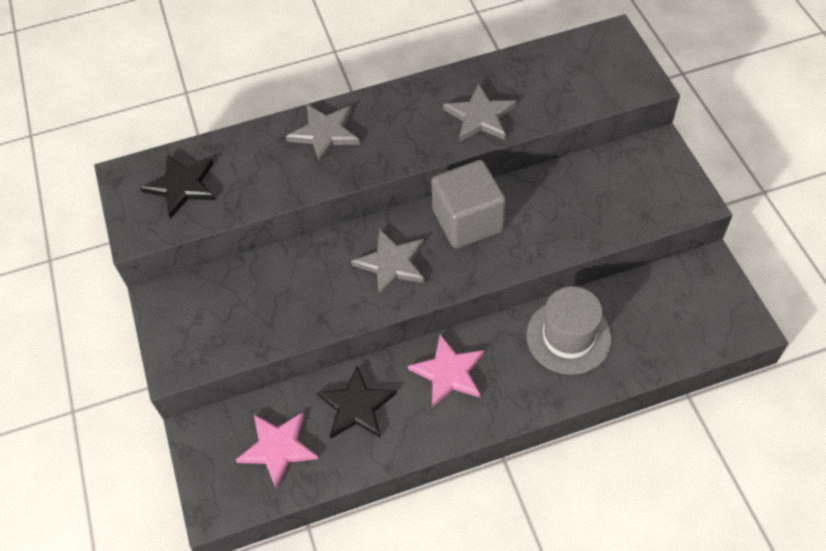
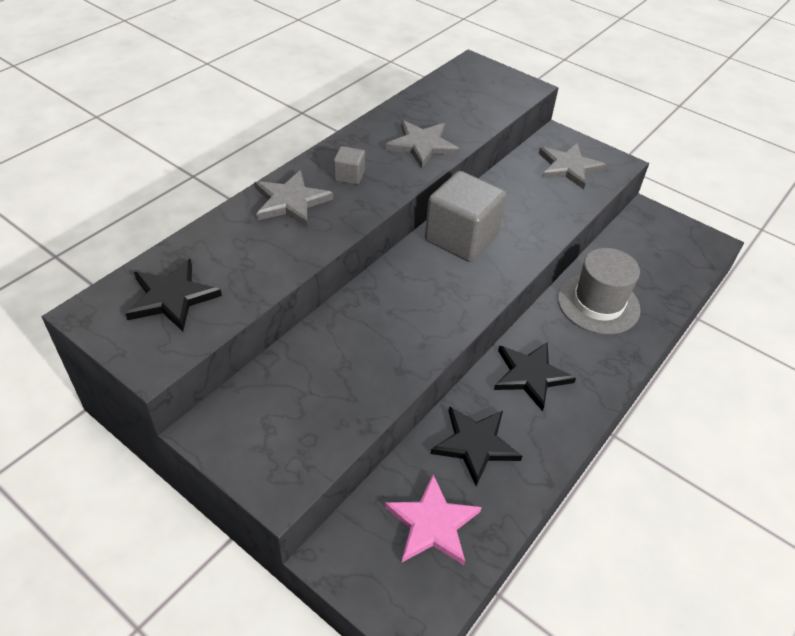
camera: 40 degrees left, 10 degrees down
(391, 125) = (349, 176): none -> grey cube
(392, 264) = (426, 296): grey star -> grey star (568, 167)
(448, 372) = (530, 375): pink star -> black star

